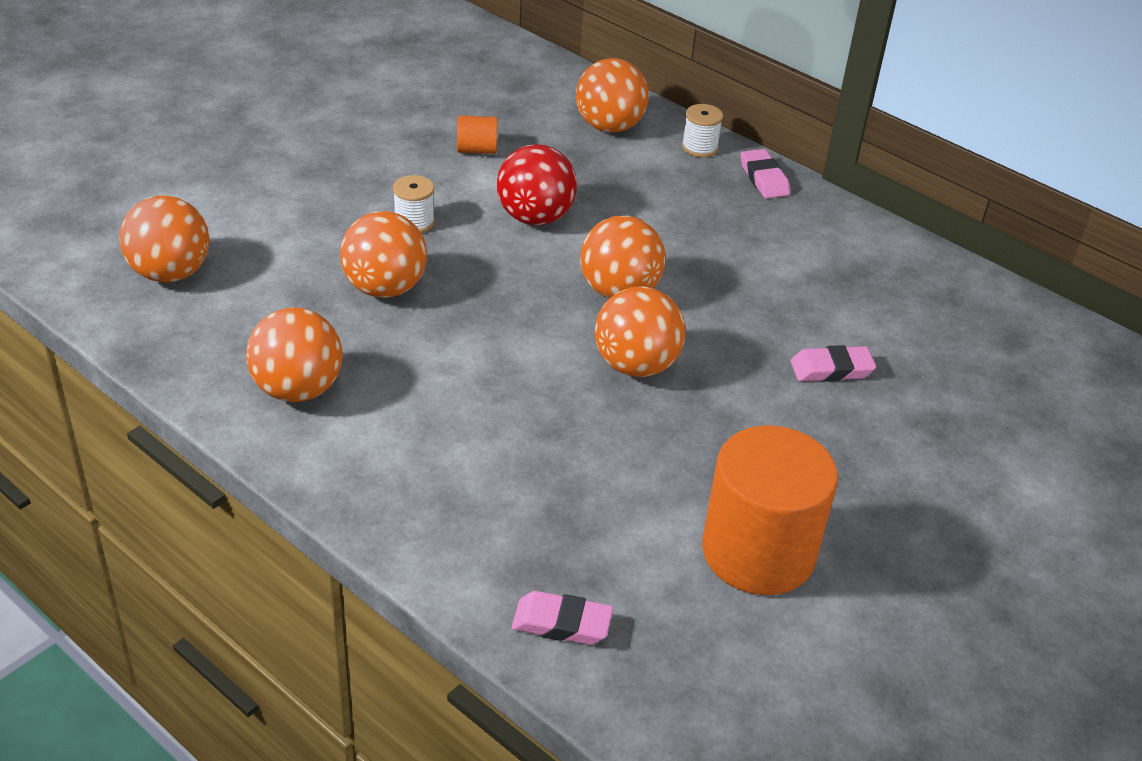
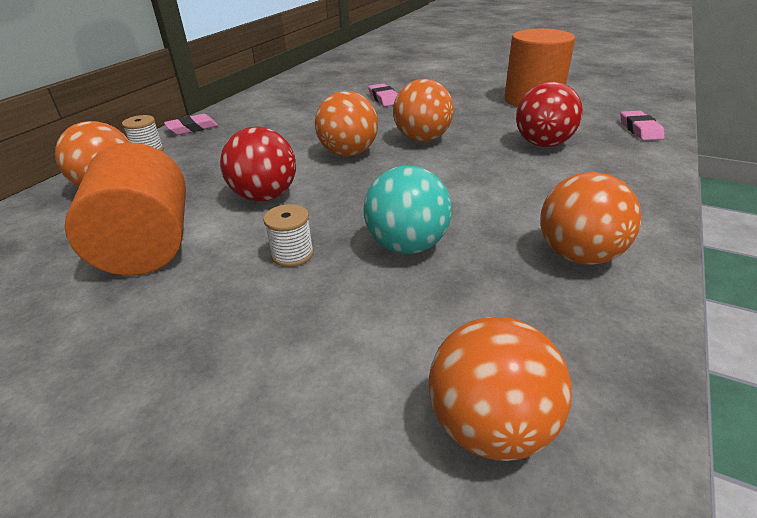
camera: 100 degrees left, 5 degrees down
(385, 288) = (407, 246): orange ball -> turquoise ball
(477, 150) = (147, 246): orange cylinder -> orange cylinder, size x2.32
(561, 479) = (543, 144): none -> red ball

